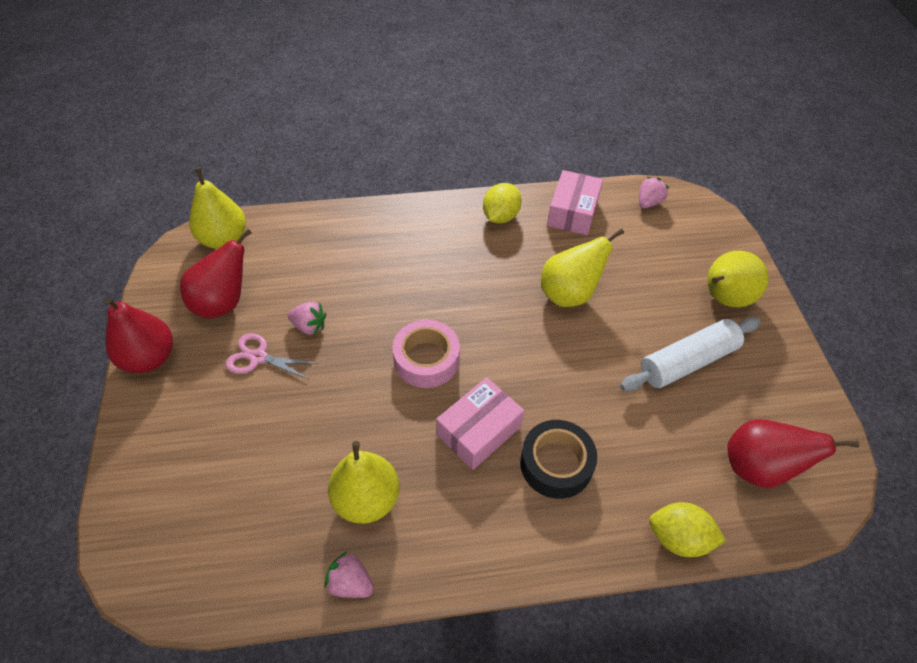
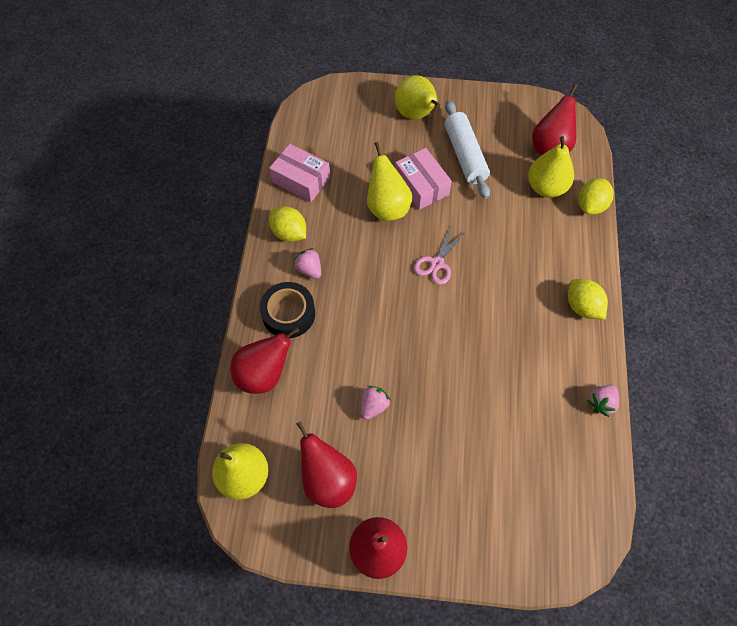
camera: 75 degrees left, 10 degrees up
(258, 357) = (398, 452): pink scissors -> pink scissors (437, 263)
(331, 231) = (264, 374): none -> red pear
(366, 499) = (541, 383): yellow pear -> yellow pear (546, 187)
(426, 359) = (428, 321): pink tape -> none
(479, 431) = (497, 298): pink box -> pink box (421, 185)
(496, 542) = (582, 307): none -> yellow lemon
(556, 464) = (531, 257): black tape -> black tape (288, 314)
(648, 202) = (307, 126): pink strawberry -> pink strawberry (309, 269)

